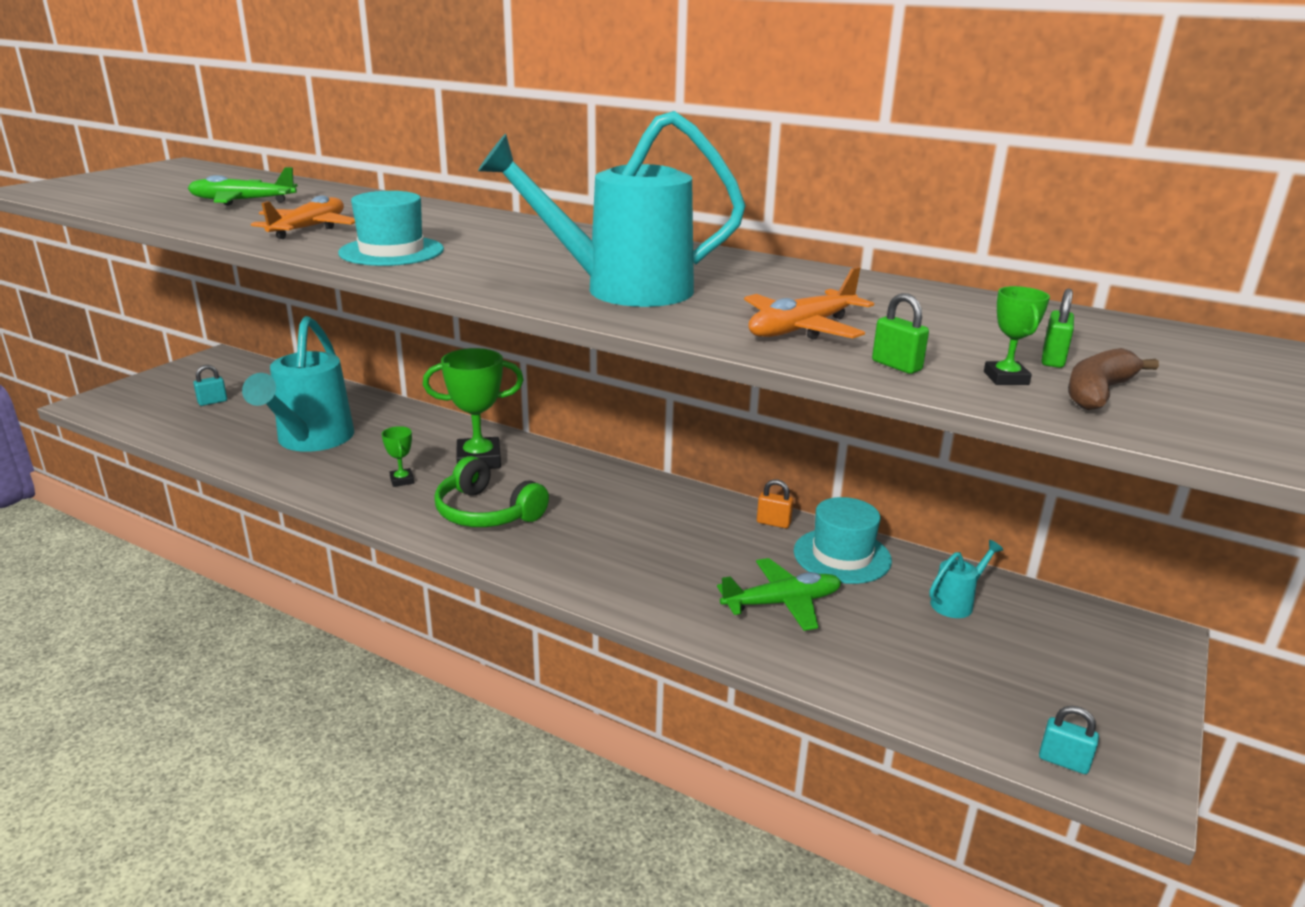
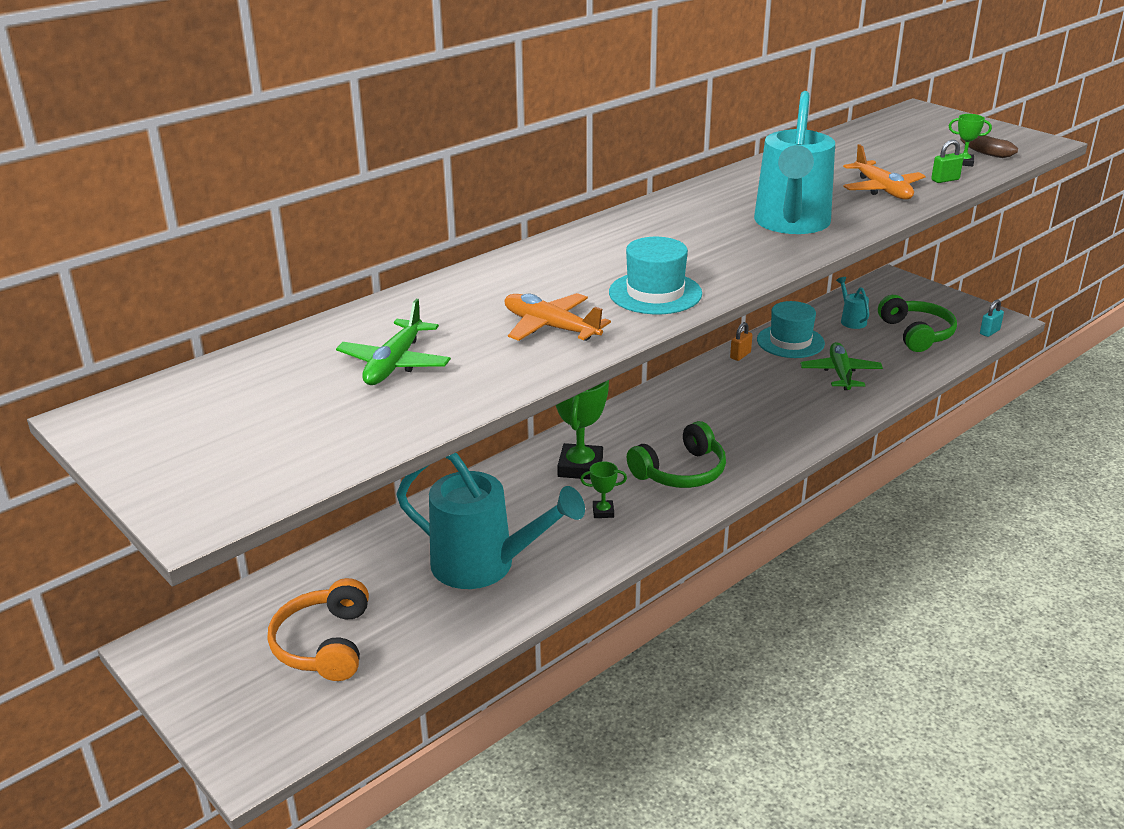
camera: 70 degrees left, 5 degrees up
(212, 402) = (324, 644): turquoise padlock -> orange headphones
(972, 670) = (916, 334): none -> green headphones
(1053, 359) = (936, 148): green padlock -> none

